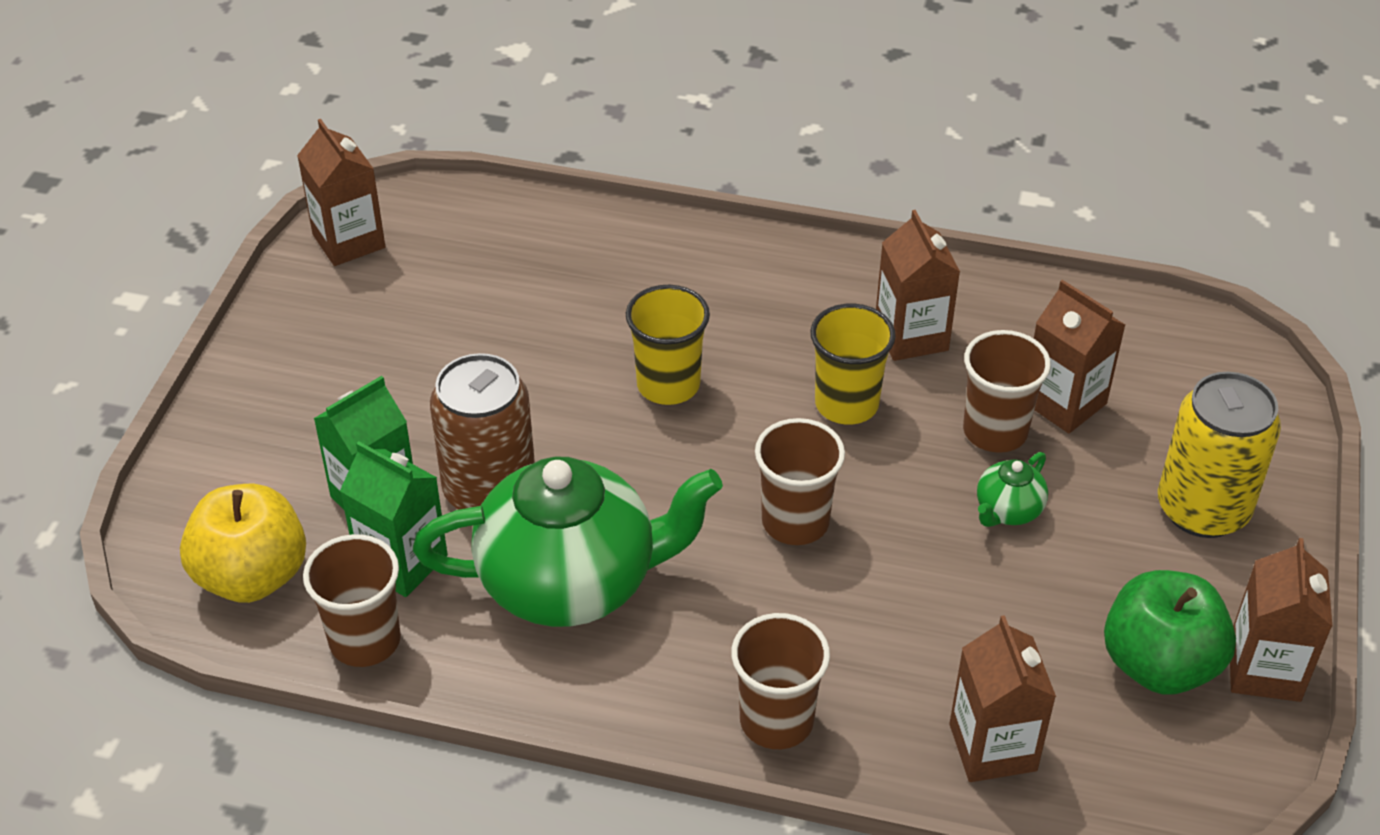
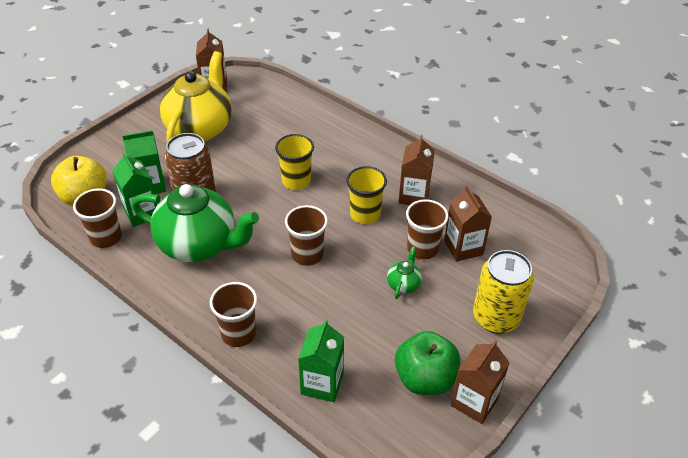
camera: 25 degrees right, 0 degrees up
(389, 343) = (200, 128): none -> yellow teapot
(992, 747) = (322, 383): brown carton -> green carton
(1008, 510) = (403, 284): green teapot -> green teapot turned 135 degrees clockwise

